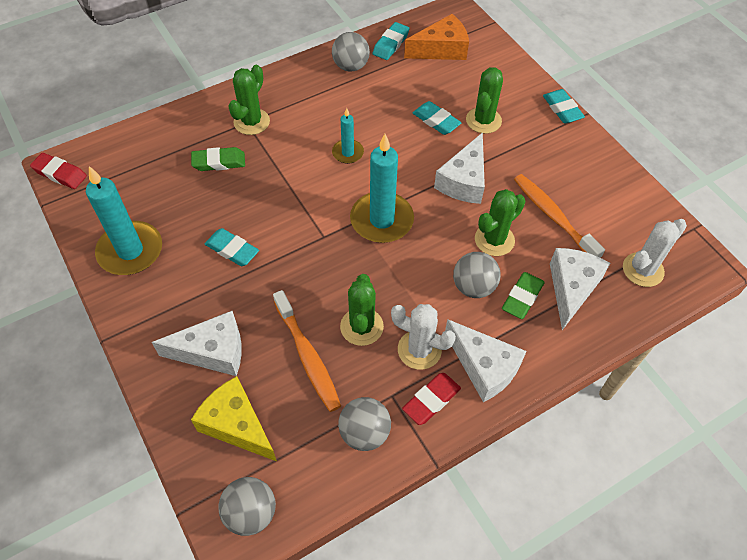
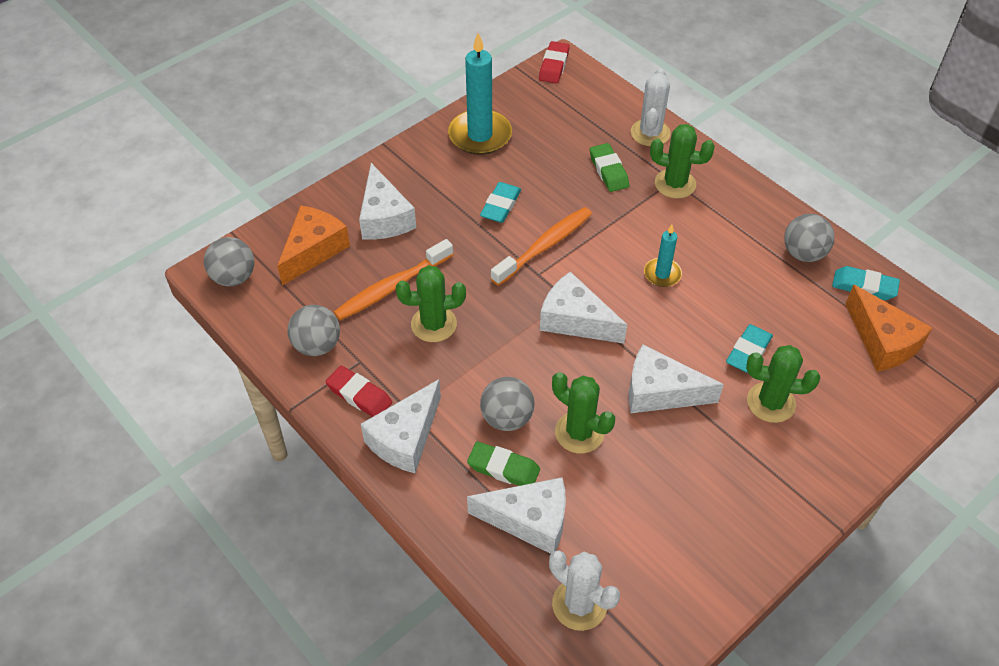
camera: 80 degrees right, 5 degrees down
(236, 425) = (313, 250): yellow cheese -> orange cheese
(381, 220) = (575, 320): turquoise candle -> white cheese
(419, 350) = (416, 377): white cactus -> white cactus (650, 133)
(553, 216) = (635, 494): orange toothbrush -> orange toothbrush (545, 246)
(562, 109) = (833, 495): turquoise eraser -> none

